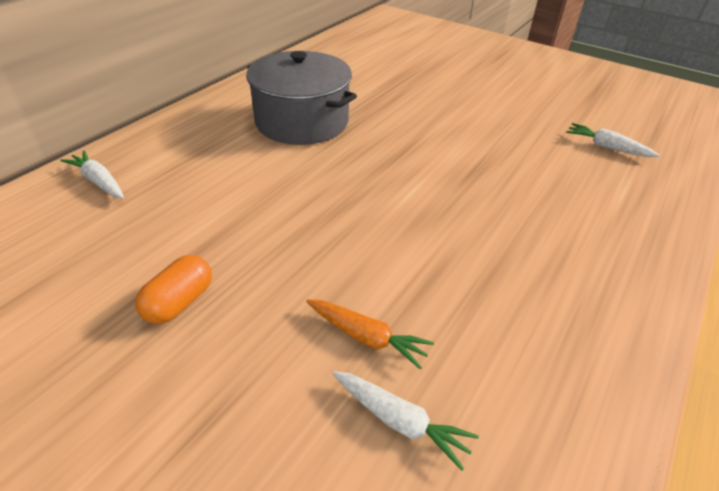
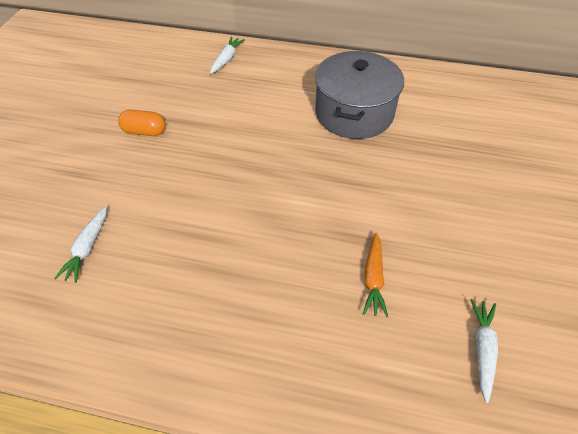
camera: 70 degrees right, 10 degrees up
(366, 337) = (143, 217): orange carrot -> orange carrot (373, 278)

